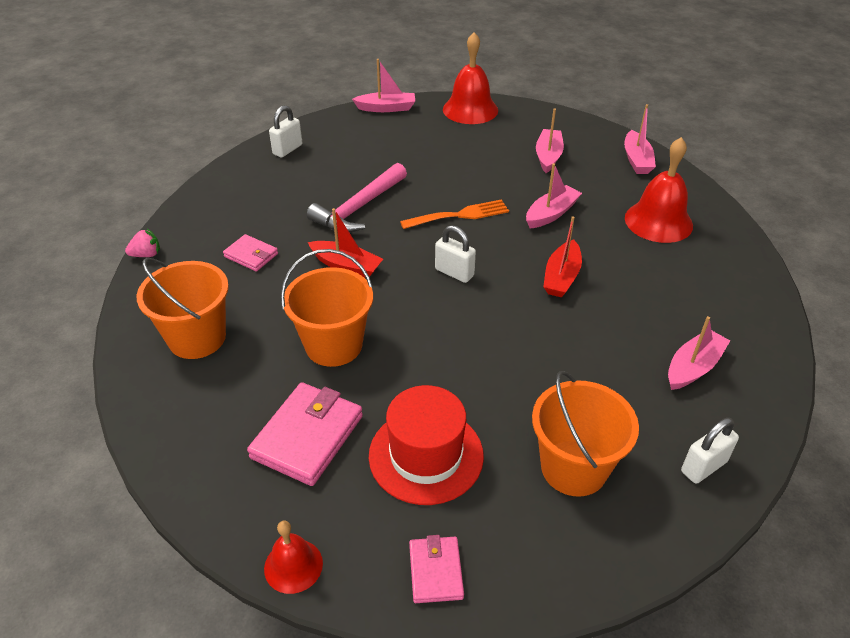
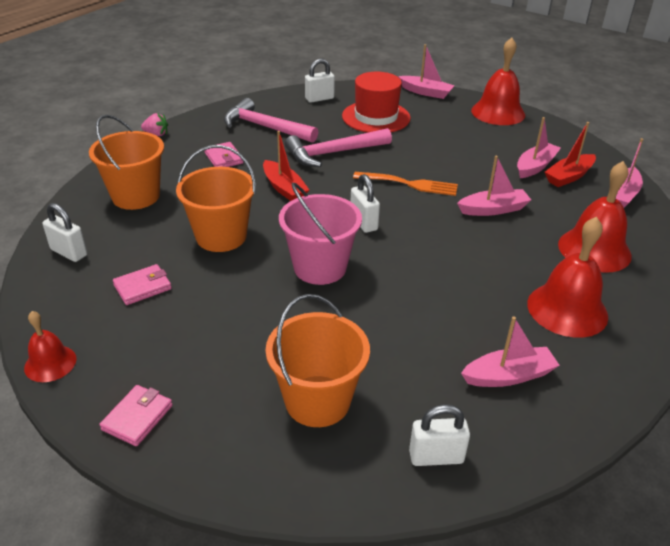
camera: 30 degrees right, 5 degrees down
(186, 436) = (69, 252): none -> white padlock
(261, 203) = (265, 127): none -> pink hammer
(307, 436) = (142, 287): pink wallet -> pink wallet, size x0.57
(426, 455) = (211, 337): red hat -> red hat (376, 117)
(457, 336) = (320, 267): none -> pink bucket
(561, 277) = (453, 259): red boat -> red boat (569, 177)
(684, 286) = (567, 309): none -> red bell

